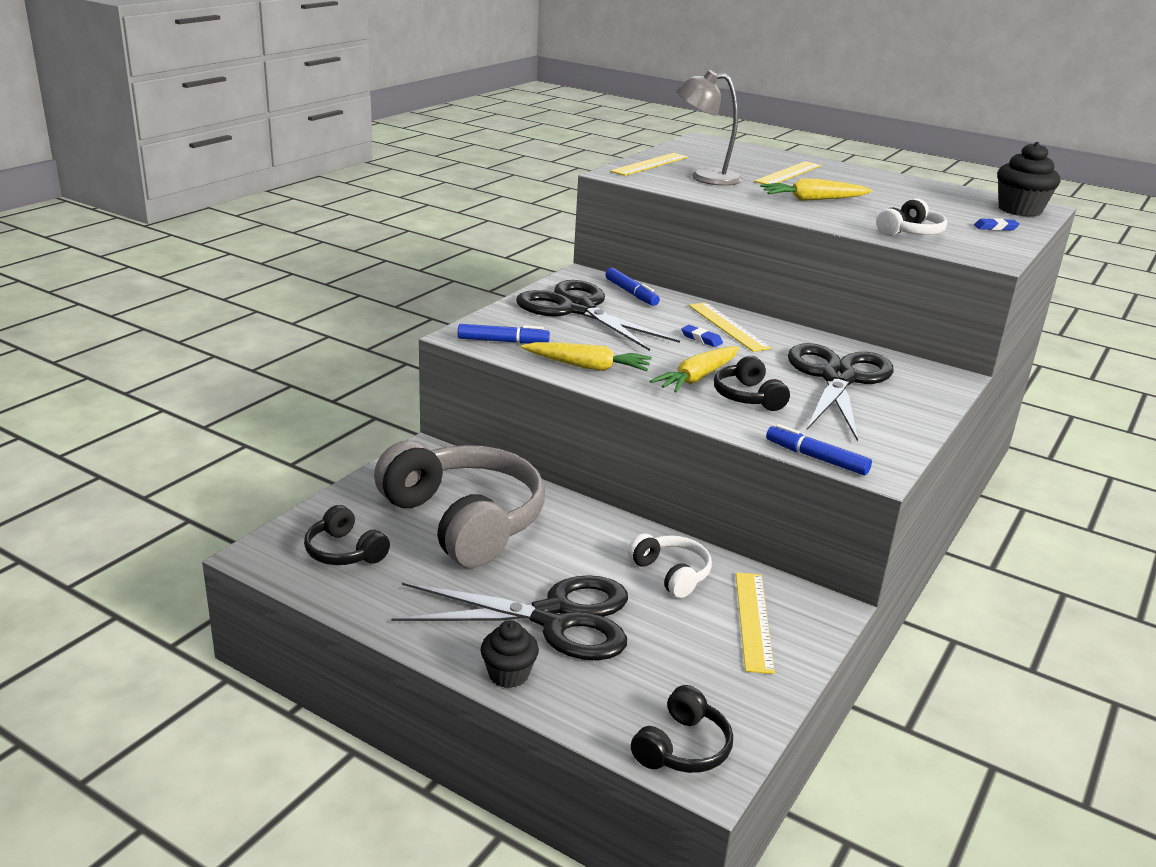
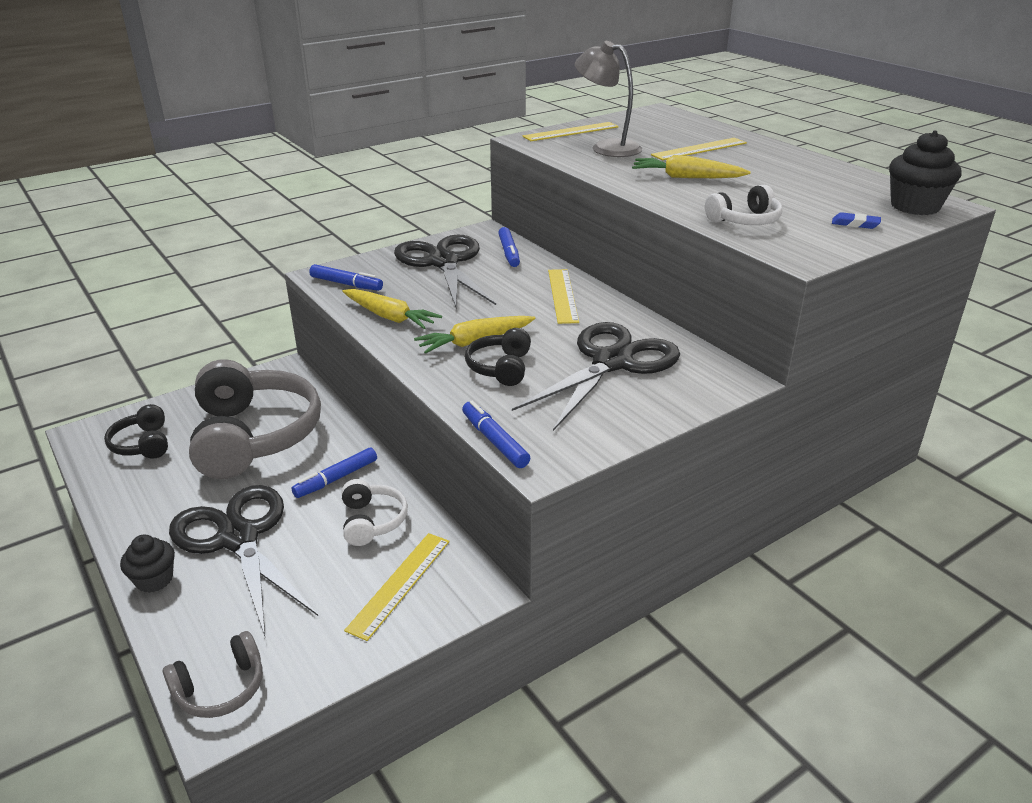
camera: 25 degrees right, 5 degrees up
(555, 618) = (238, 538): black scissors -> black scissors turned 150 degrees counterclockwise
(596, 543) = (337, 478): none -> blue marker
(682, 748) = (221, 688): black headphones -> grey headphones
(701, 339) = (523, 304): blue eraser -> none

